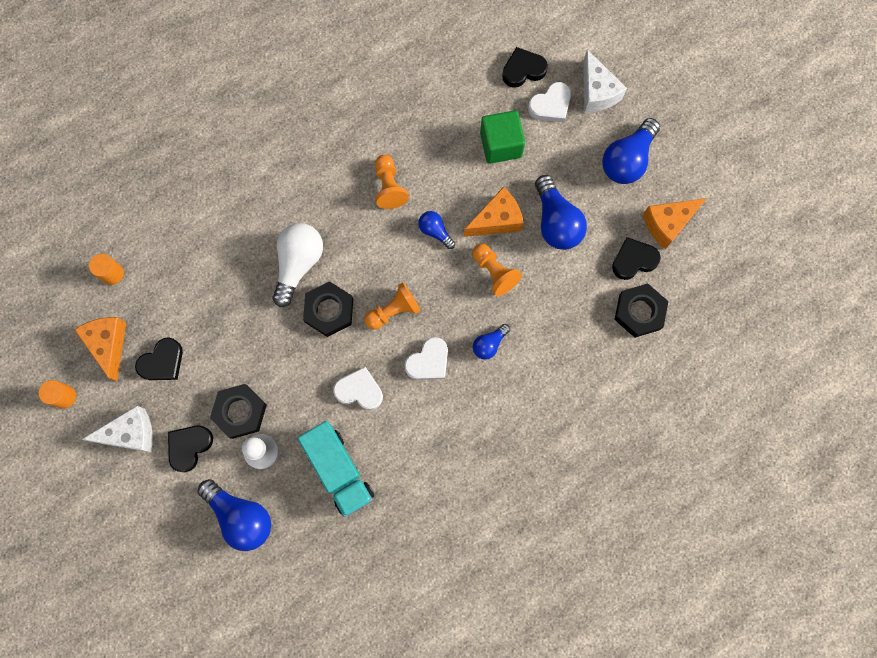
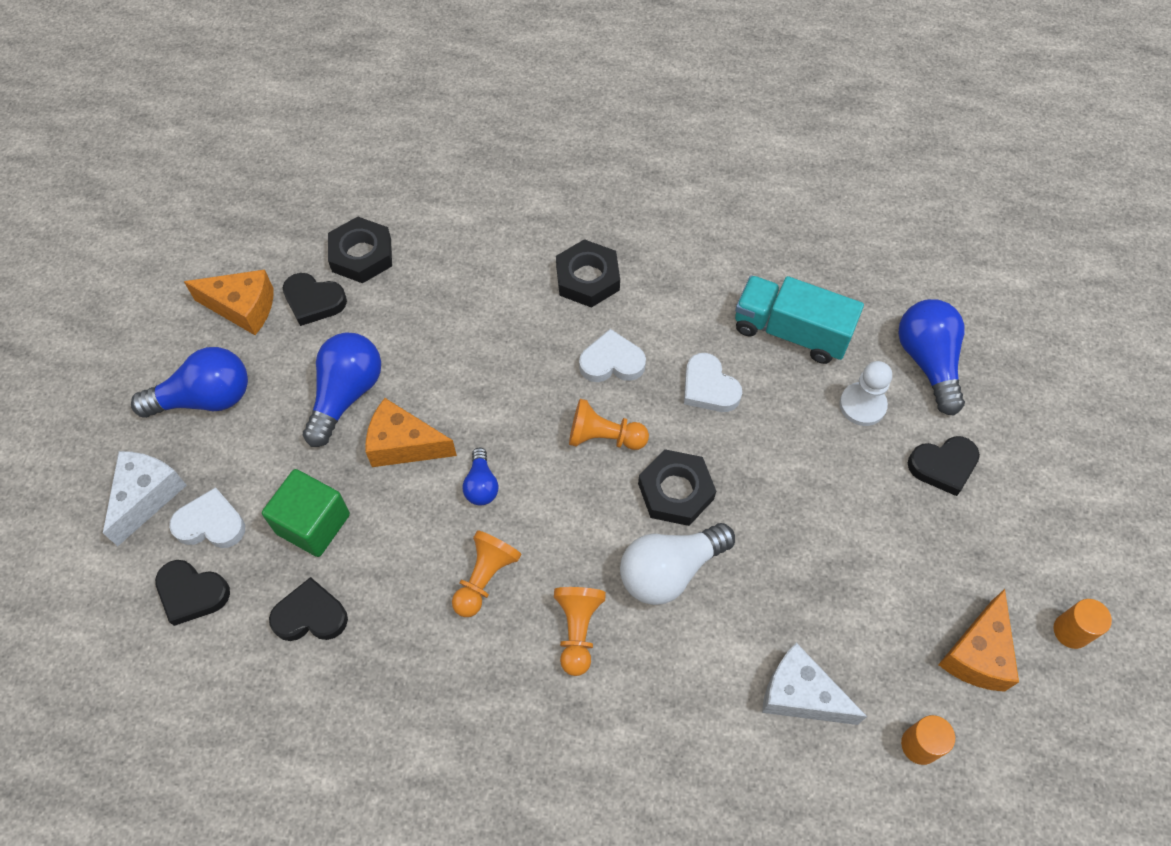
camera: 140 degrees left, 15 degrees down
(130, 434) = (1007, 528): white cheese -> white cheese (800, 695)
(162, 362) = (918, 581): black heart -> black heart (310, 615)
(240, 412) = (859, 460): black nut -> black nut (587, 278)
(339, 470) = (791, 332): turquoise truck -> turquoise truck turned 75 degrees counterclockwise
(489, 344) = (535, 333): blue light bulb -> none
(494, 272) = (461, 394): orange pawn -> orange pawn (578, 630)

